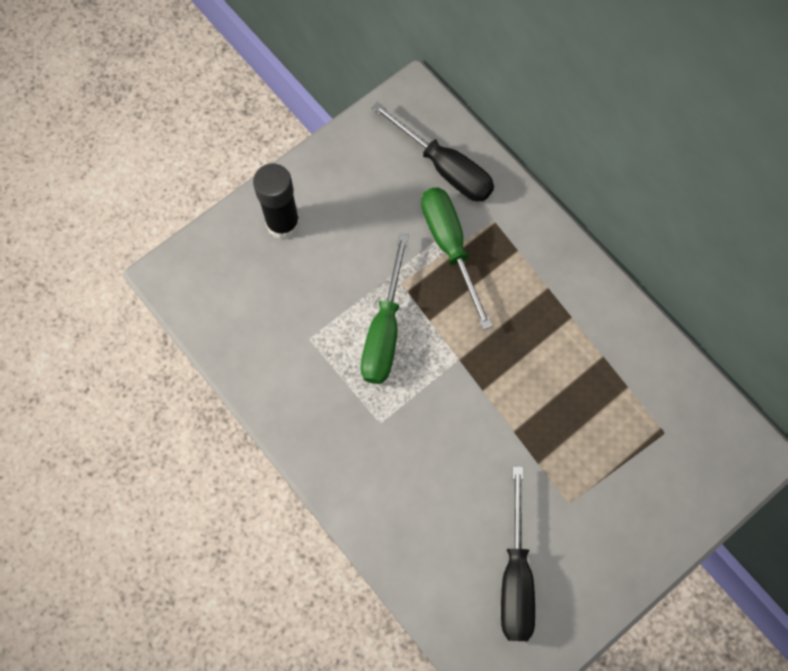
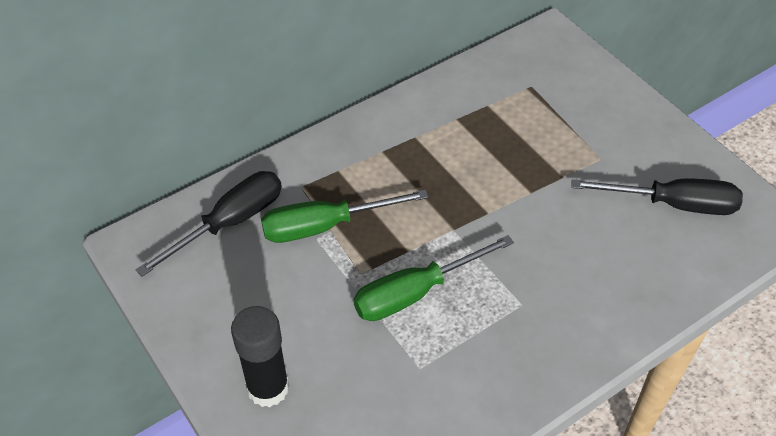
camera: 85 degrees left, 20 degrees down
(384, 330) = (416, 292): green screwdriver -> green screwdriver turned 135 degrees clockwise

